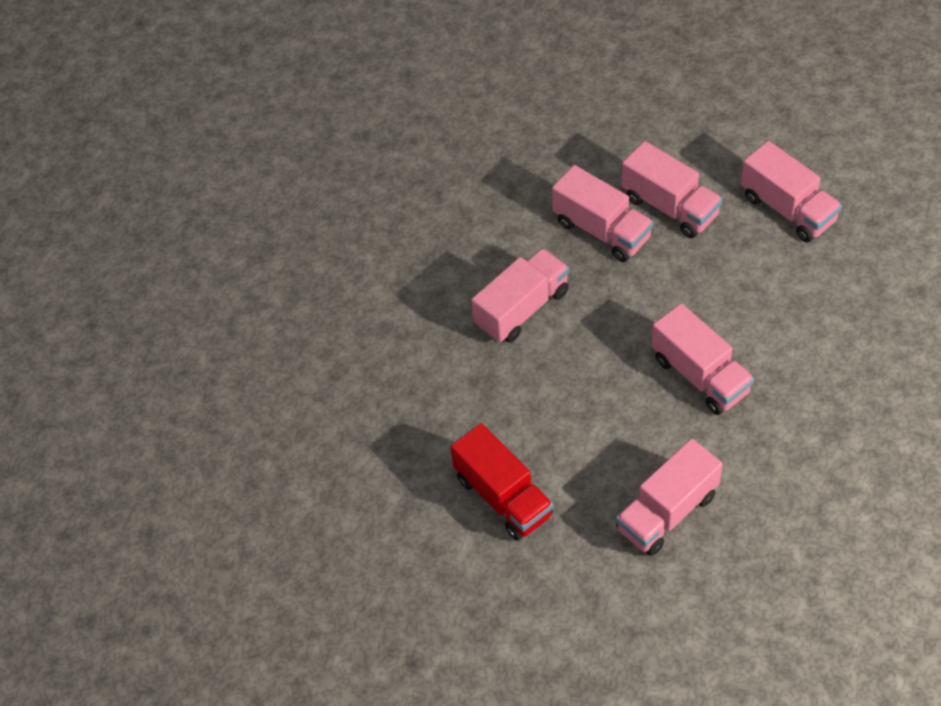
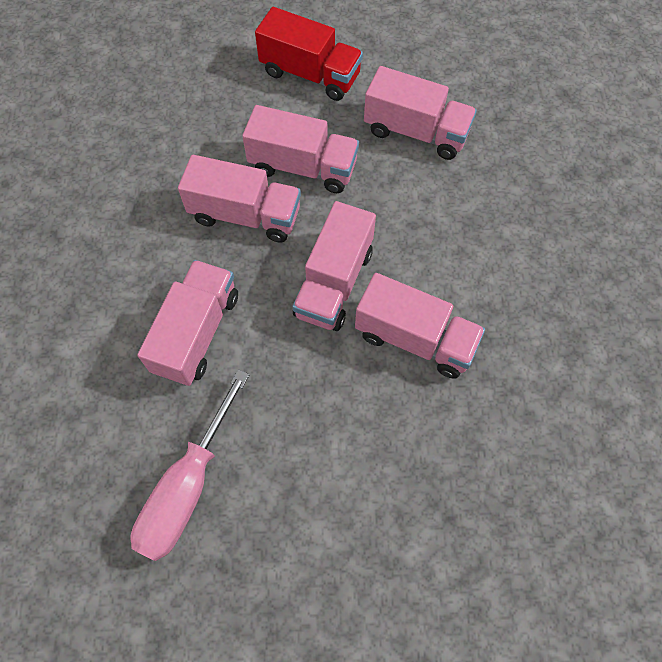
camera: 30 degrees left, 10 degrees up
(468, 415) = (187, 487): none -> pink screwdriver
(503, 496) = (267, 576): red truck -> red truck (310, 74)
(667, 512) = (454, 516): pink truck -> pink truck (334, 283)

